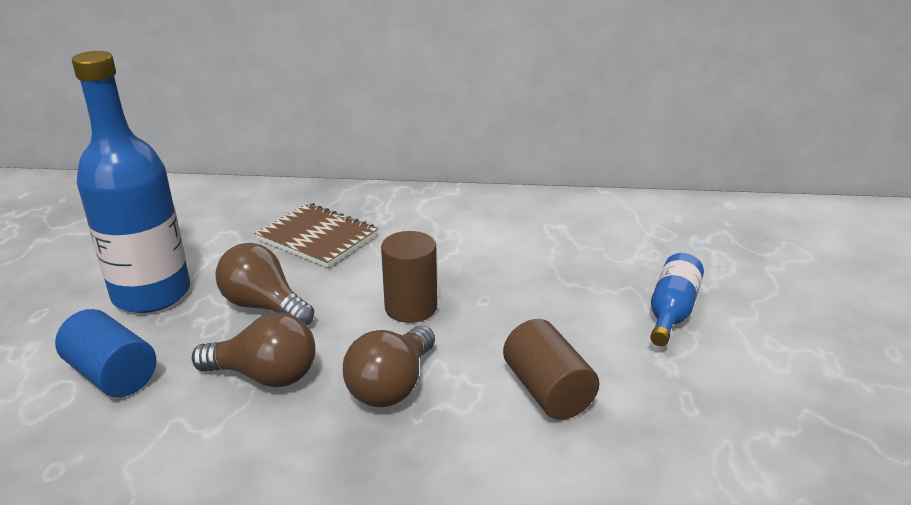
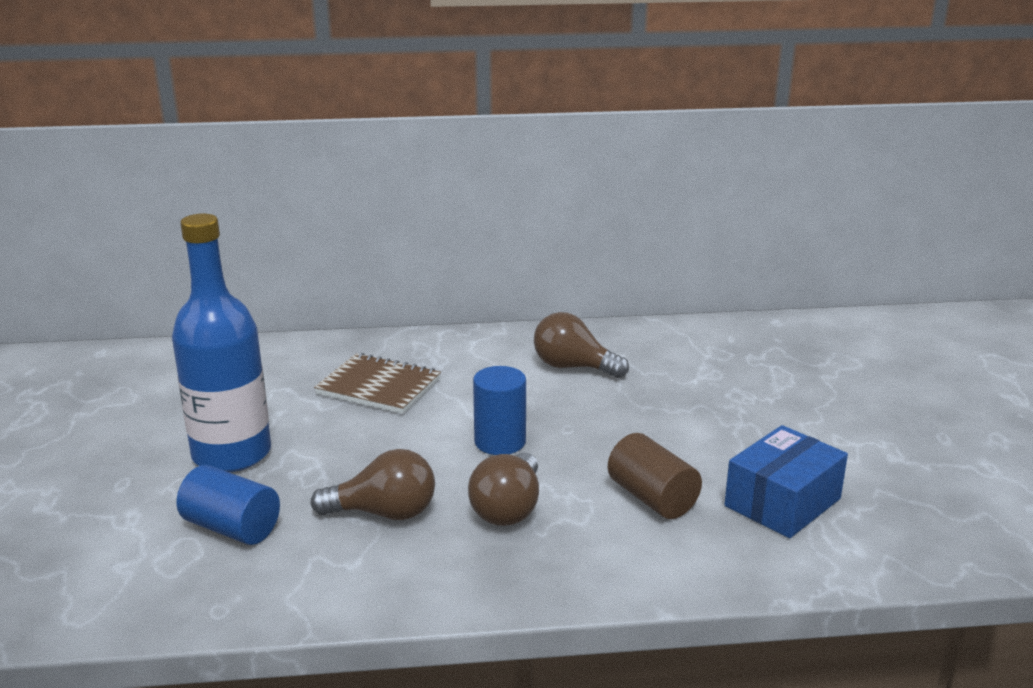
camera: 10 degrees left, 5 degrees down
(264, 306) = (354, 454): brown light bulb -> brown light bulb (573, 367)
(411, 307) = (500, 442): brown cylinder -> blue cylinder
(671, 311) = (745, 422): blue bottle -> none
(691, 413) = (782, 502): none -> blue box

